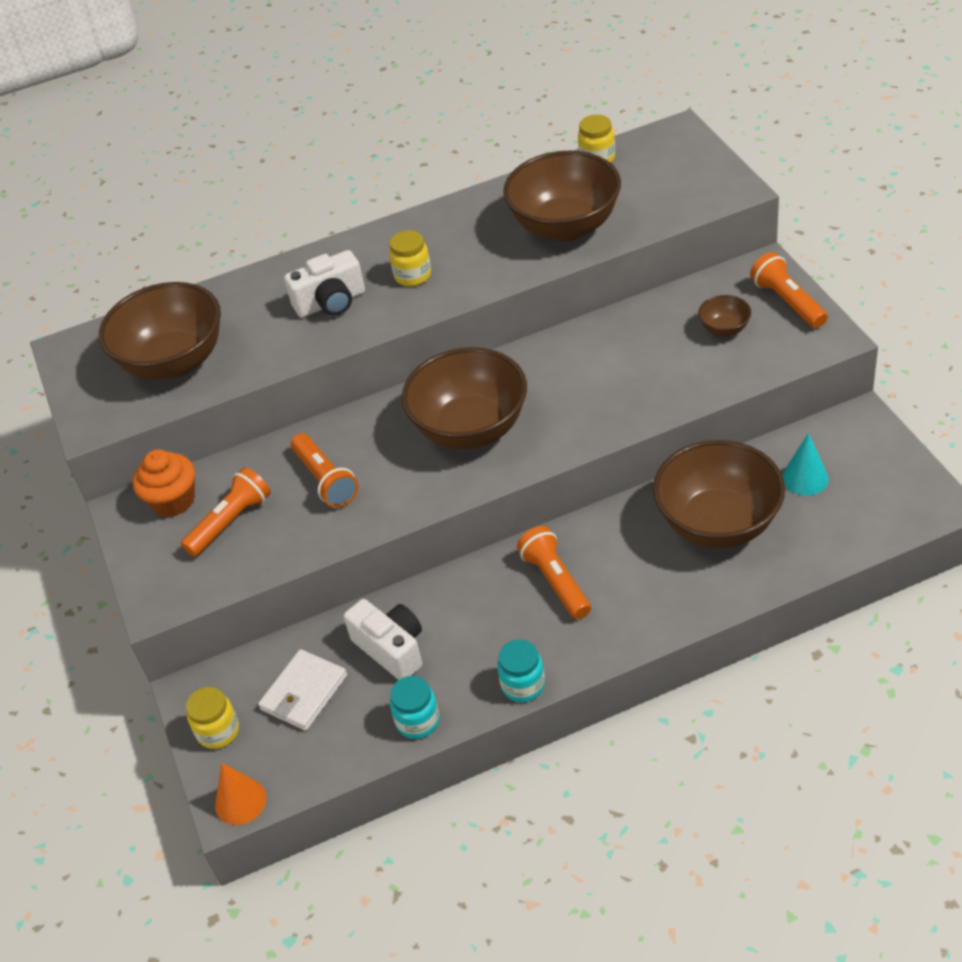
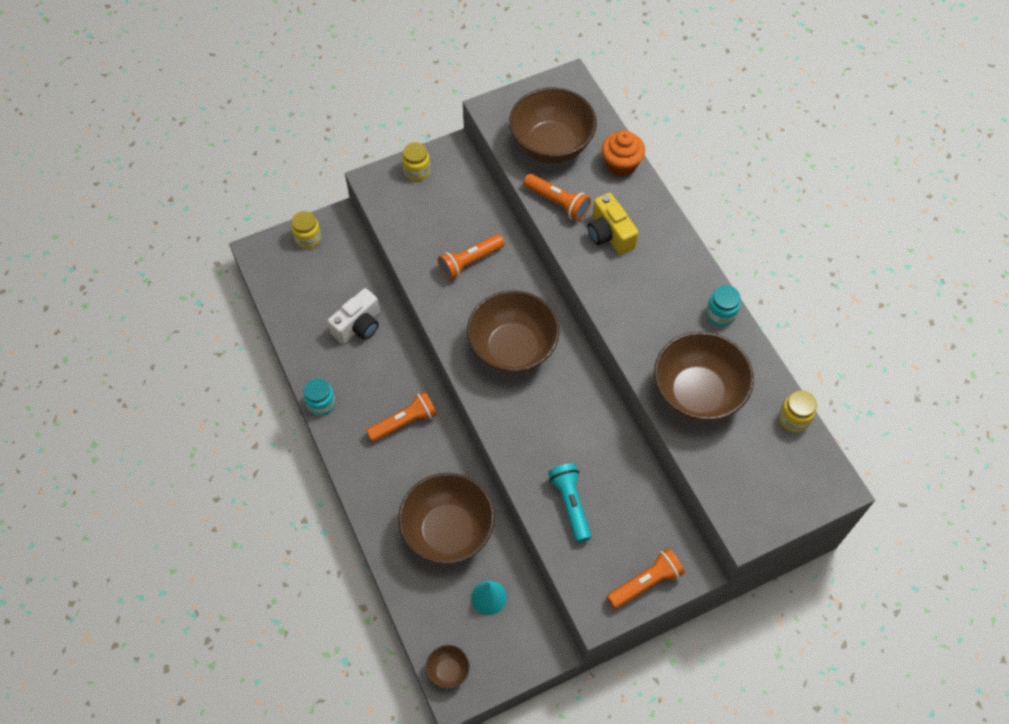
camera: 80 degrees right, 15 degrees up
(173, 500) = (459, 176): orange cupcake -> orange cupcake (621, 164)
(230, 522) = (437, 211): orange flashlight -> orange flashlight (557, 203)
(240, 801) = (258, 256): orange cone -> none
(304, 693) = (330, 280): white wallet -> none
(331, 302) = (609, 234): white camera -> yellow camera
(413, 275) = (639, 286): yellow jar -> yellow jar (417, 171)
(418, 721) = (301, 345): turquoise jar -> turquoise jar (720, 314)
(694, 366) = (570, 504): none -> turquoise flashlight
(724, 329) = (613, 530): brown bowl -> brown bowl (448, 670)

